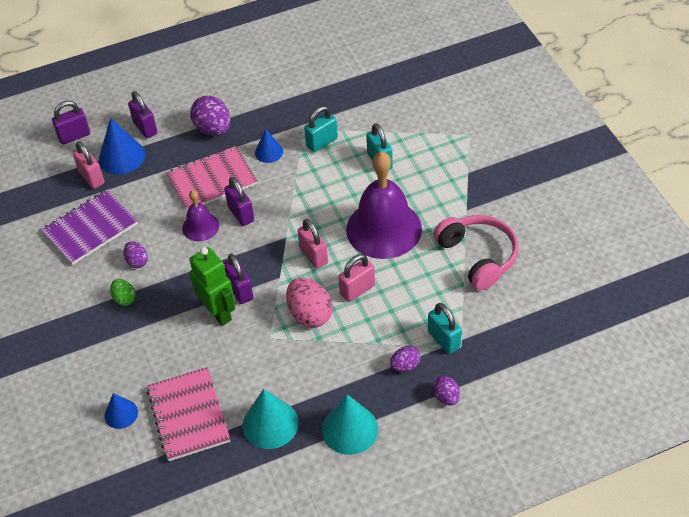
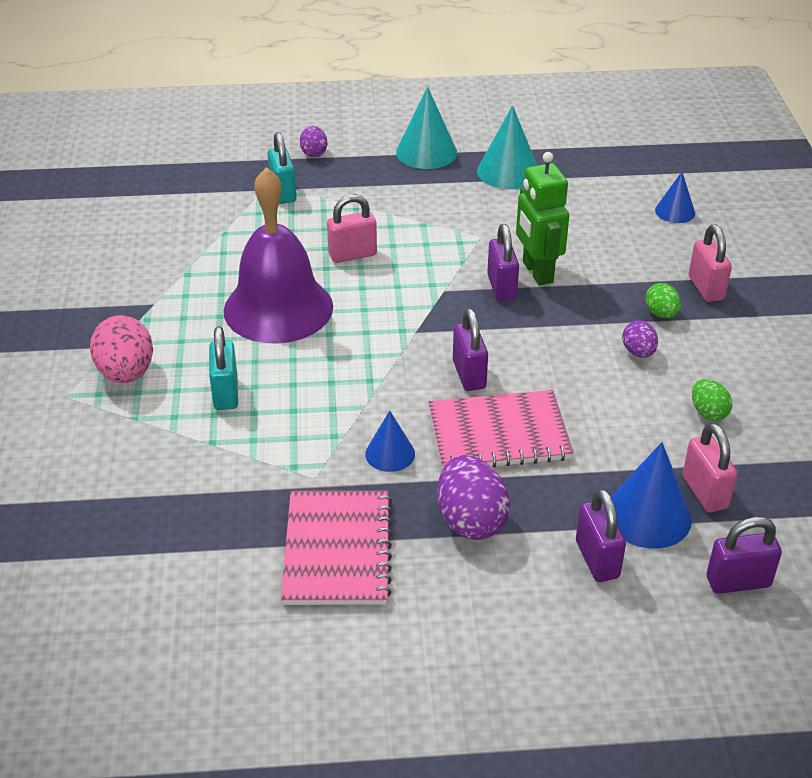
camera: 165 degrees left, 10 degrees down
(90, 228) = (708, 412): purple notebook -> green egg
(188, 415) = (597, 195): pink notebook -> pink notebook (338, 550)
(200, 226) = (535, 373): purple bell -> none
(310, 314) = (423, 245): pink egg -> pink egg (126, 373)
(313, 256) = (388, 301): pink padlock -> pink padlock (706, 288)
(322, 142) = (297, 445): turquoise padlock -> none
(405, 366) = (340, 182): purple egg -> none
(478, 256) = (183, 252): pink headphones -> none

